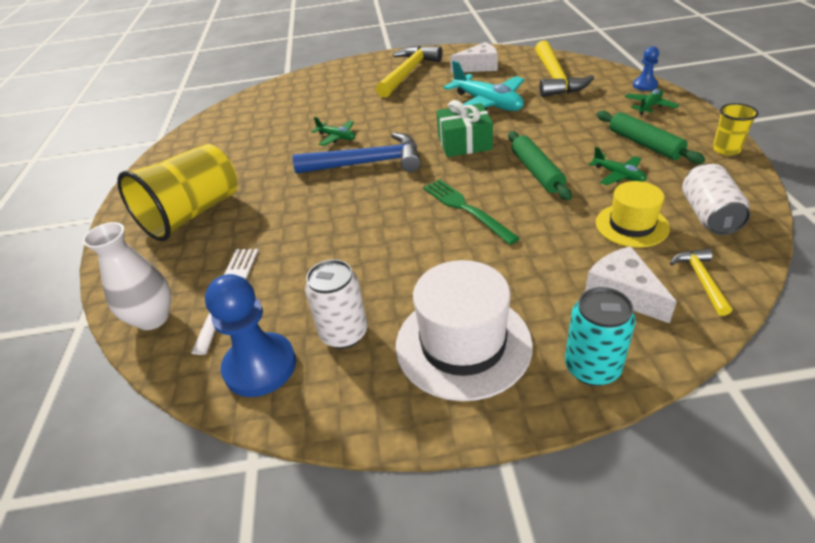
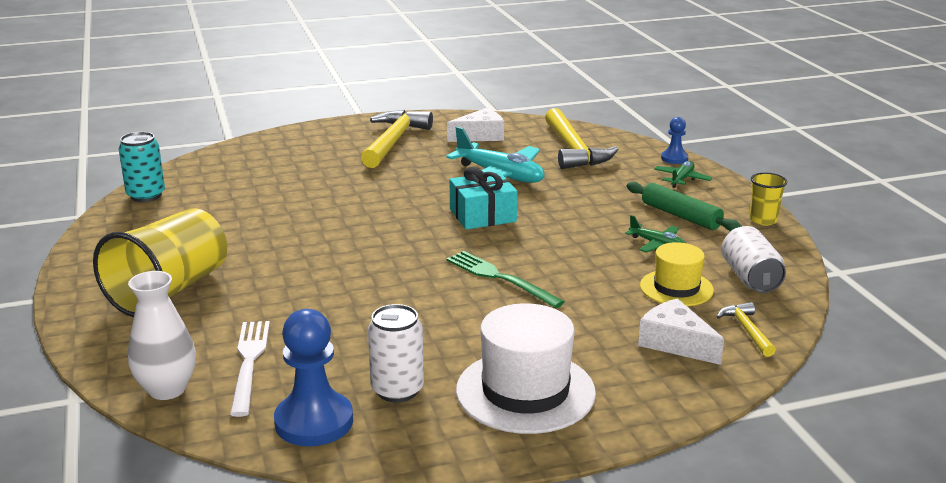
camera: 15 degrees left, 15 degrees down
(336, 137) = (324, 210): green plane -> none
(367, 163) = (372, 236): blue hammer -> none
(464, 143) = (482, 215): green gift -> turquoise gift
(536, 172) = (570, 242): green rolling pin -> none
(592, 368) = (654, 401): turquoise can -> turquoise can (146, 195)

